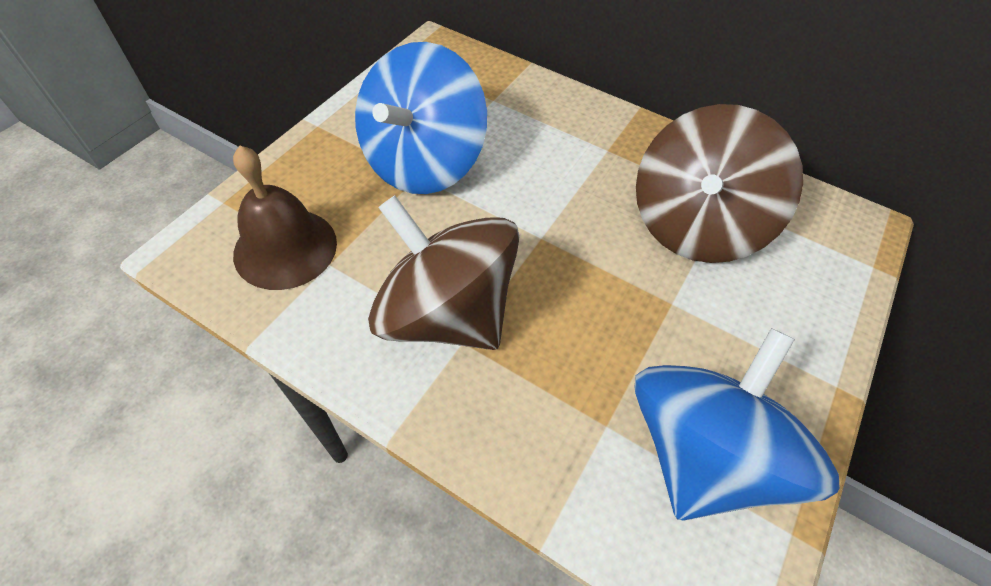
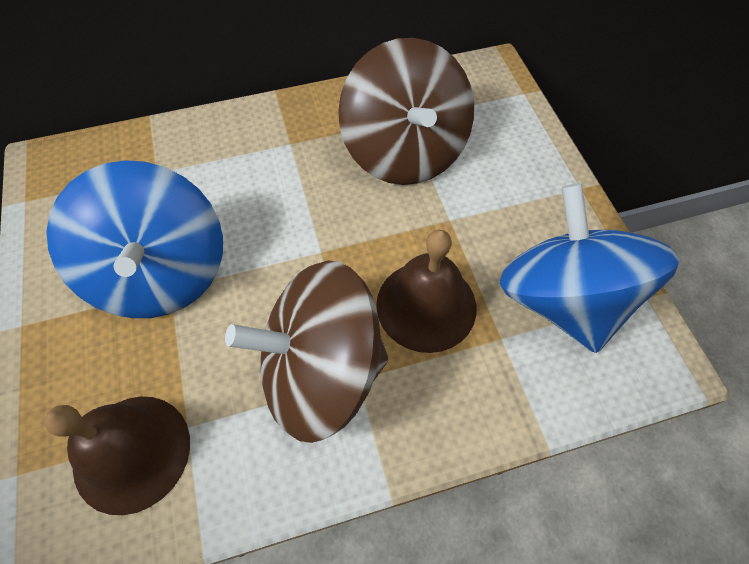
camera: 45 degrees left, 5 degrees up
(574, 344) = (426, 305): none -> brown bell

